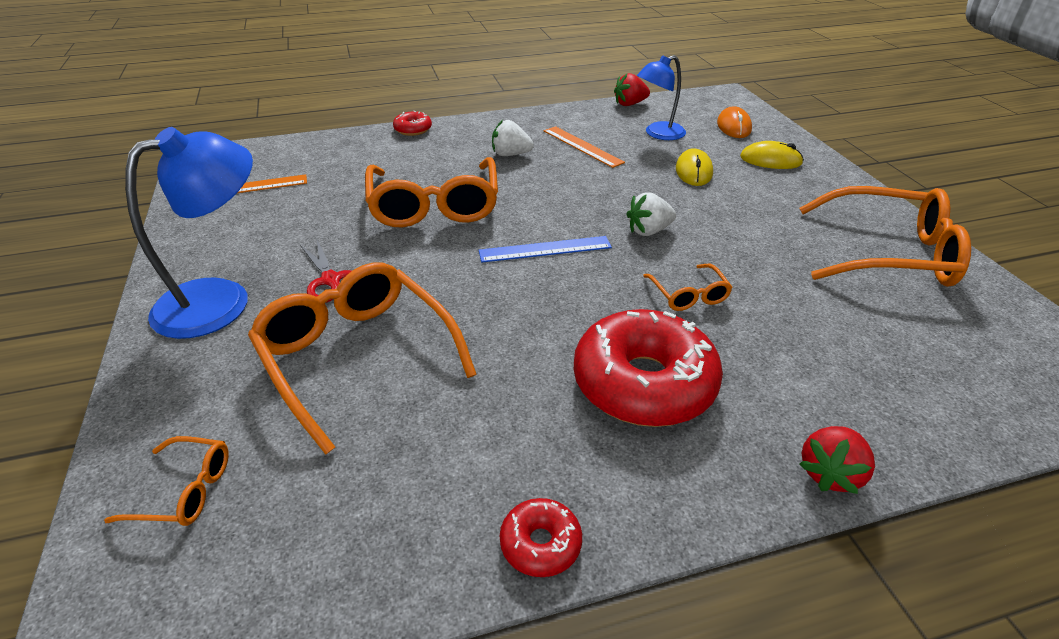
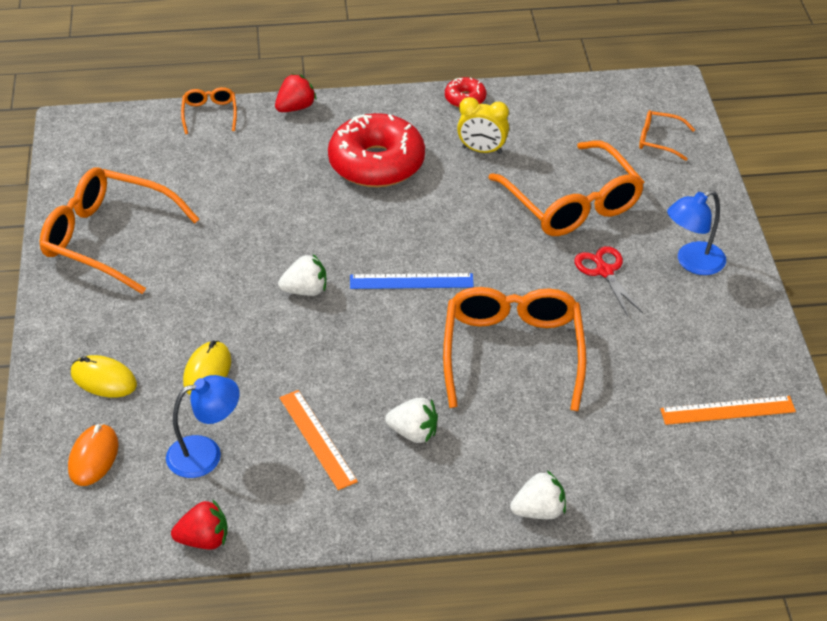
camera: 170 degrees left, 5 degrees up
(221, 300) = (692, 263): blue lamp -> blue lamp, size x0.64
(413, 130) = (539, 511): red donut -> white strawberry
(492, 427) = (482, 150): none -> yellow clock
(688, 295) = (308, 222): orange glasses -> orange glasses (209, 114)

